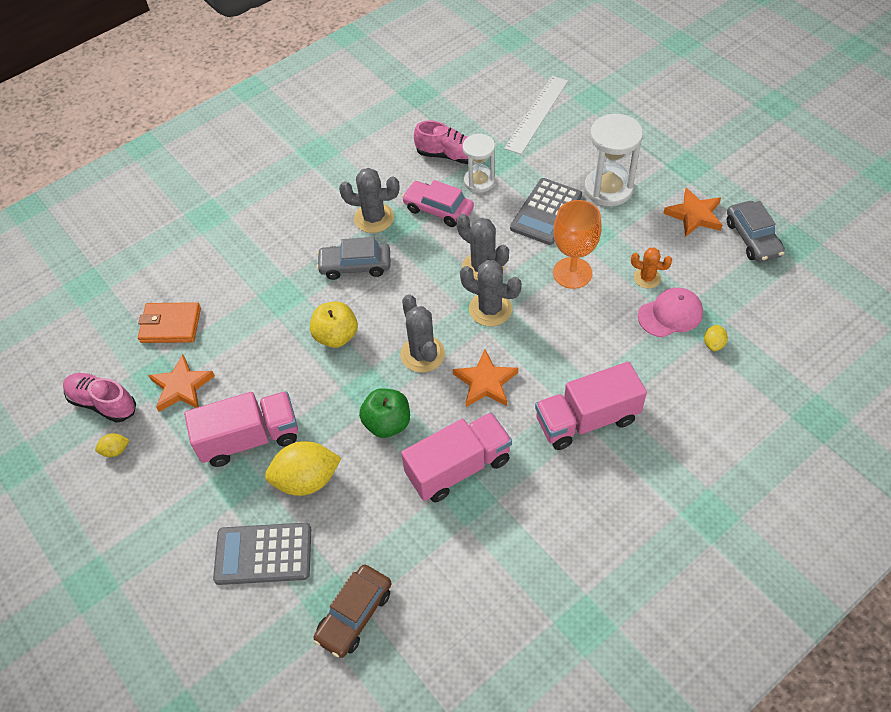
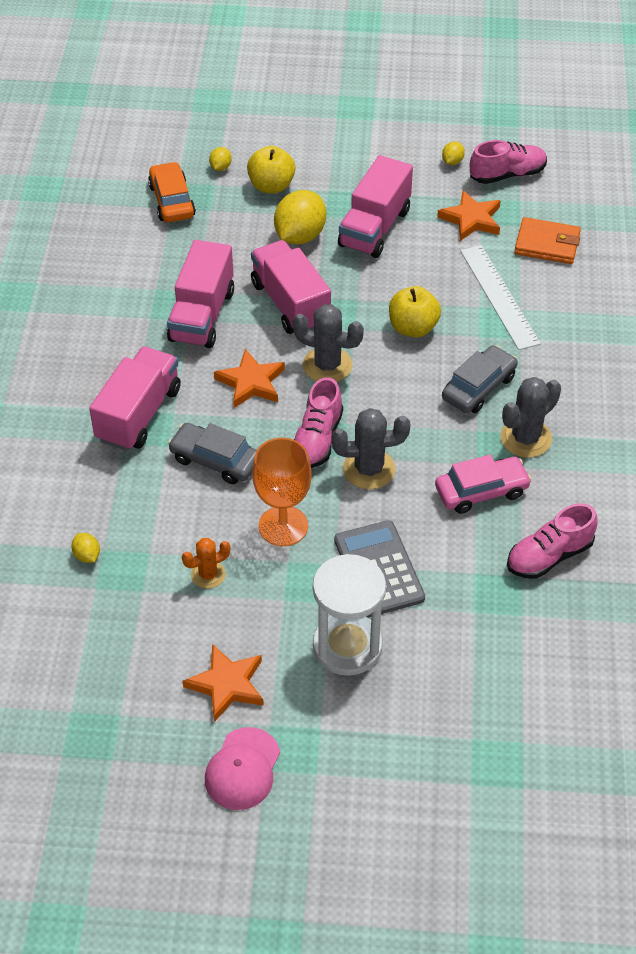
camera: 130 degrees right, 5 degrees down
(171, 325) = (547, 244): orange wallet -> orange wallet turned 60 degrees clockwise
(263, 554) = (271, 186): grey calculator -> yellow apple
(274, 617) = (220, 167): none -> yellow lemon
(354, 614) = (172, 201): brown car -> orange car
(387, 423) = (290, 304): green apple -> pink truck
(479, 181) = (483, 551): white hourglass -> none
(490, 309) = (317, 439): grey cactus -> pink shoe
(537, 114) = (531, 683): white ruler -> white ruler (499, 296)
(670, 314) = (152, 555): pink cap -> pink cap (242, 769)
(752, 238) = (141, 703): grey car -> grey car (215, 460)

